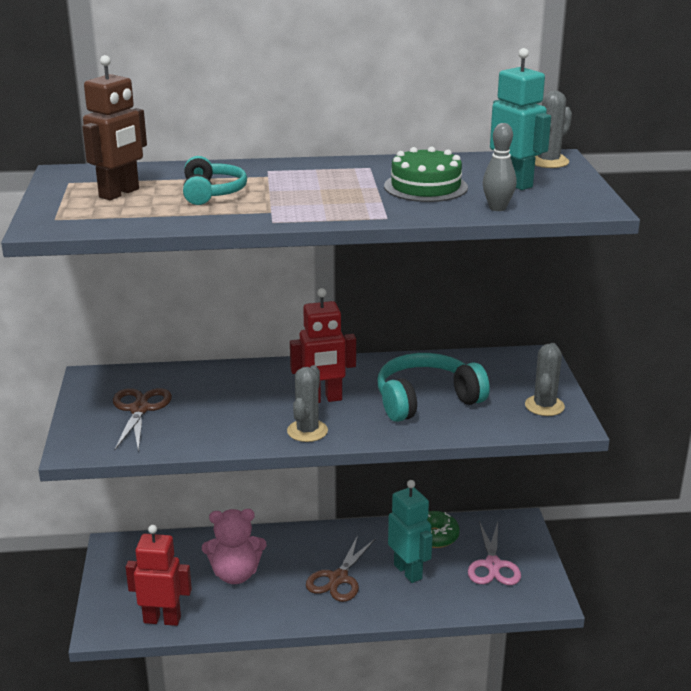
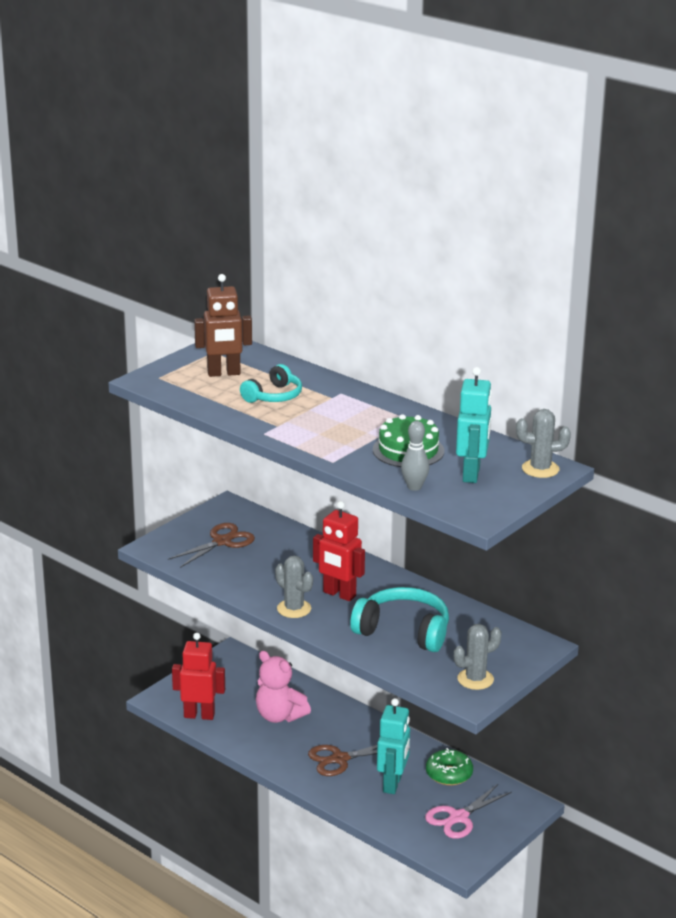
camera: 45 degrees right, 0 degrees up
(162, 619) = (199, 715): red robot -> red robot turned 45 degrees counterclockwise
(307, 431) = (294, 609): grey cactus -> grey cactus turned 75 degrees clockwise

